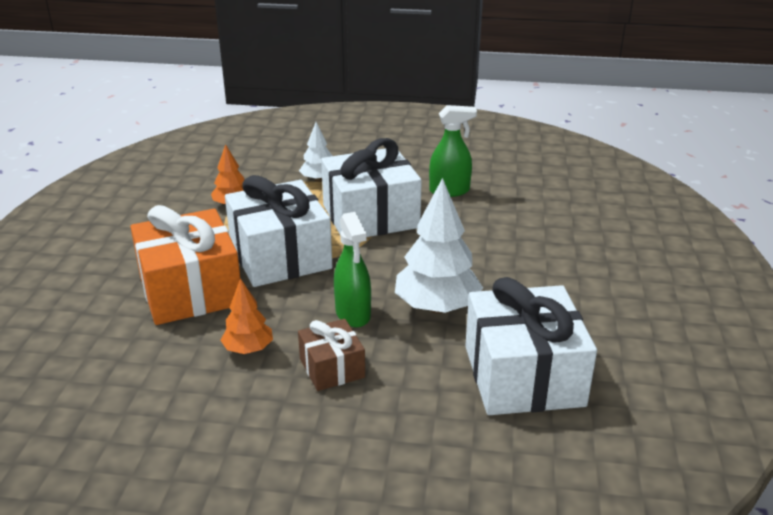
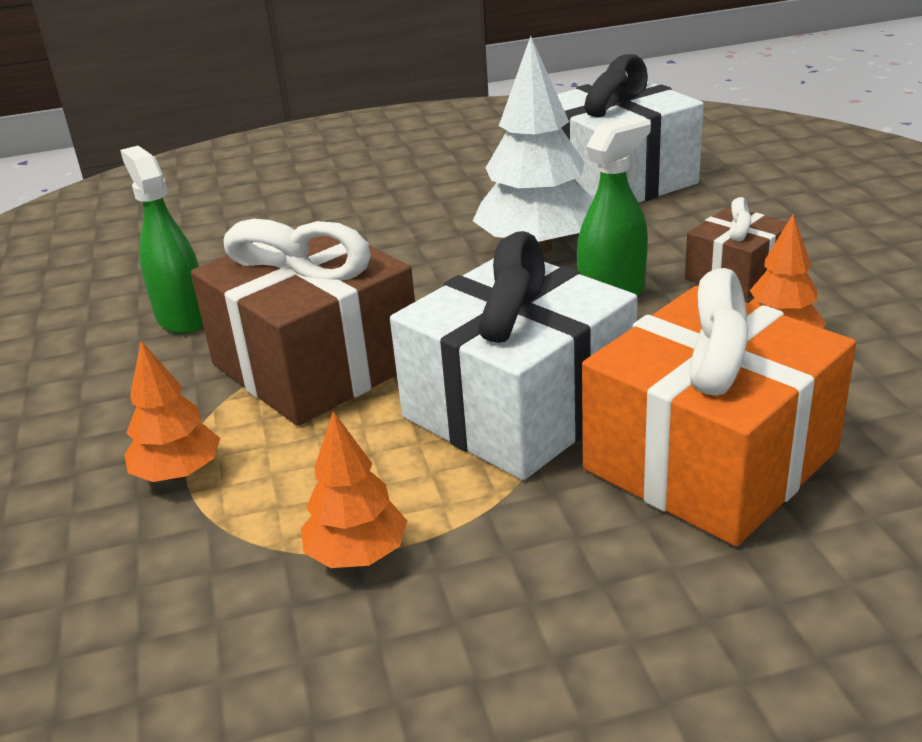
camera: 110 degrees left, 0 degrees up
(319, 179) = (178, 473): white tree -> orange tree
(370, 216) = (316, 363): white gift -> brown gift

